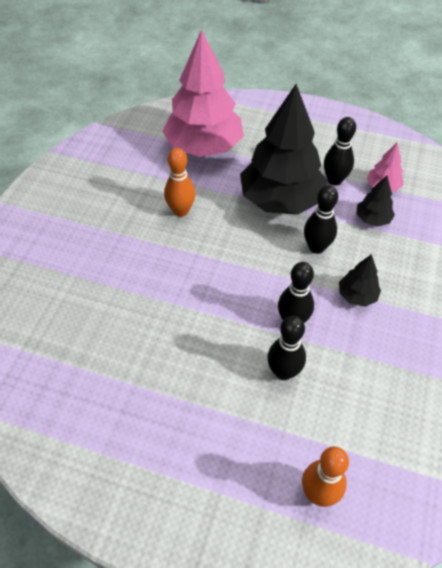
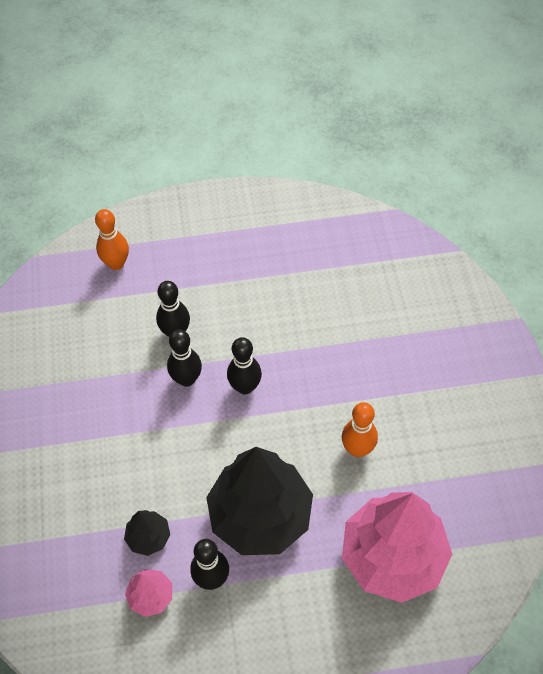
camera: 155 degrees right, 5 degrees up
(316, 247) = (196, 469): black bowling pin -> black bowling pin (245, 387)
(357, 296) = (137, 431): black tree -> none

